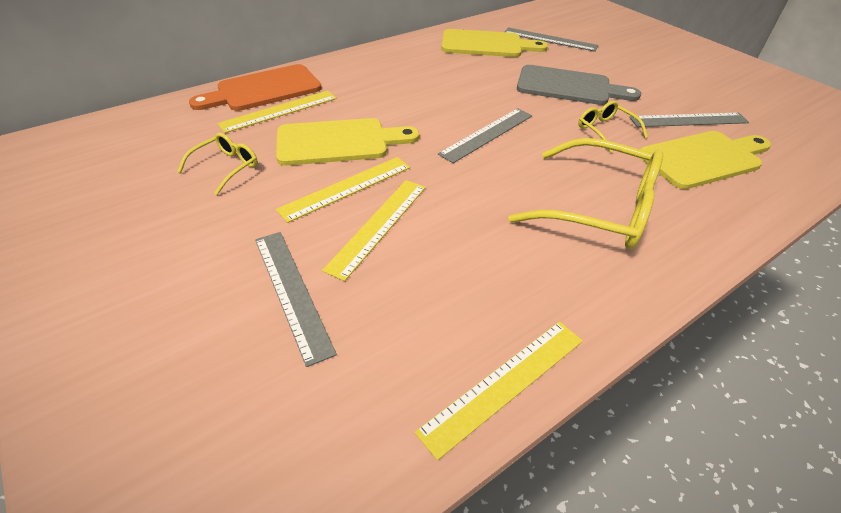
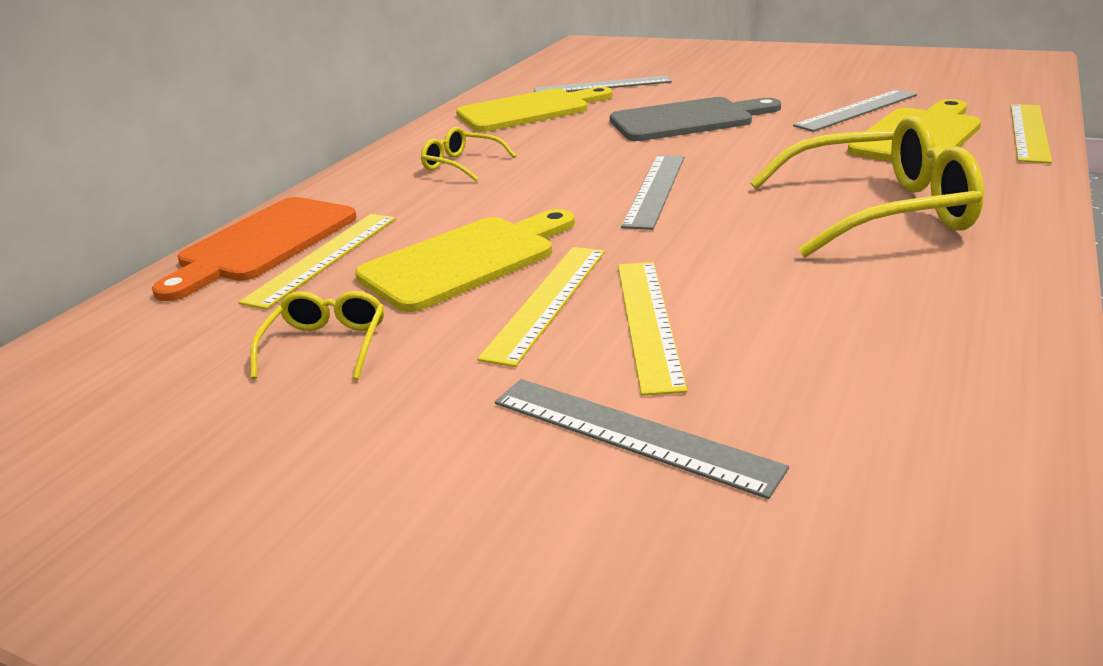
camera: 25 degrees left, 15 degrees down
(505, 384) = (1017, 401): yellow ruler -> yellow ruler (1029, 132)
(605, 131) = (785, 145): yellow glasses -> yellow glasses (462, 165)

